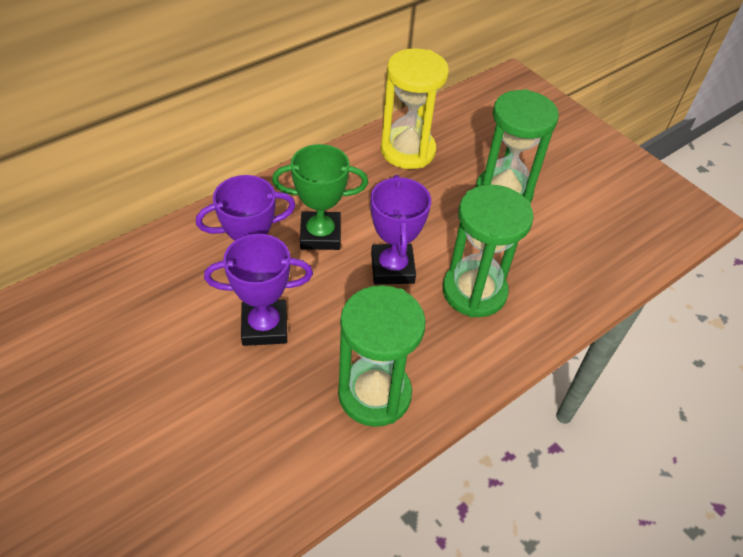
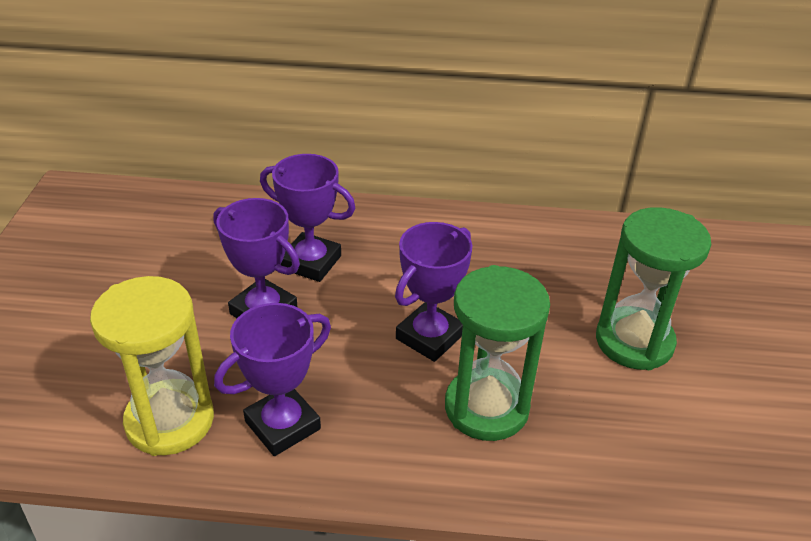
camera: 45 degrees right, 10 degrees down
(320, 235) = (398, 271): green trophy -> none
(374, 394) = (282, 425): green hourglass -> purple trophy
(408, 151) = (572, 249): yellow hourglass -> yellow hourglass (170, 421)

